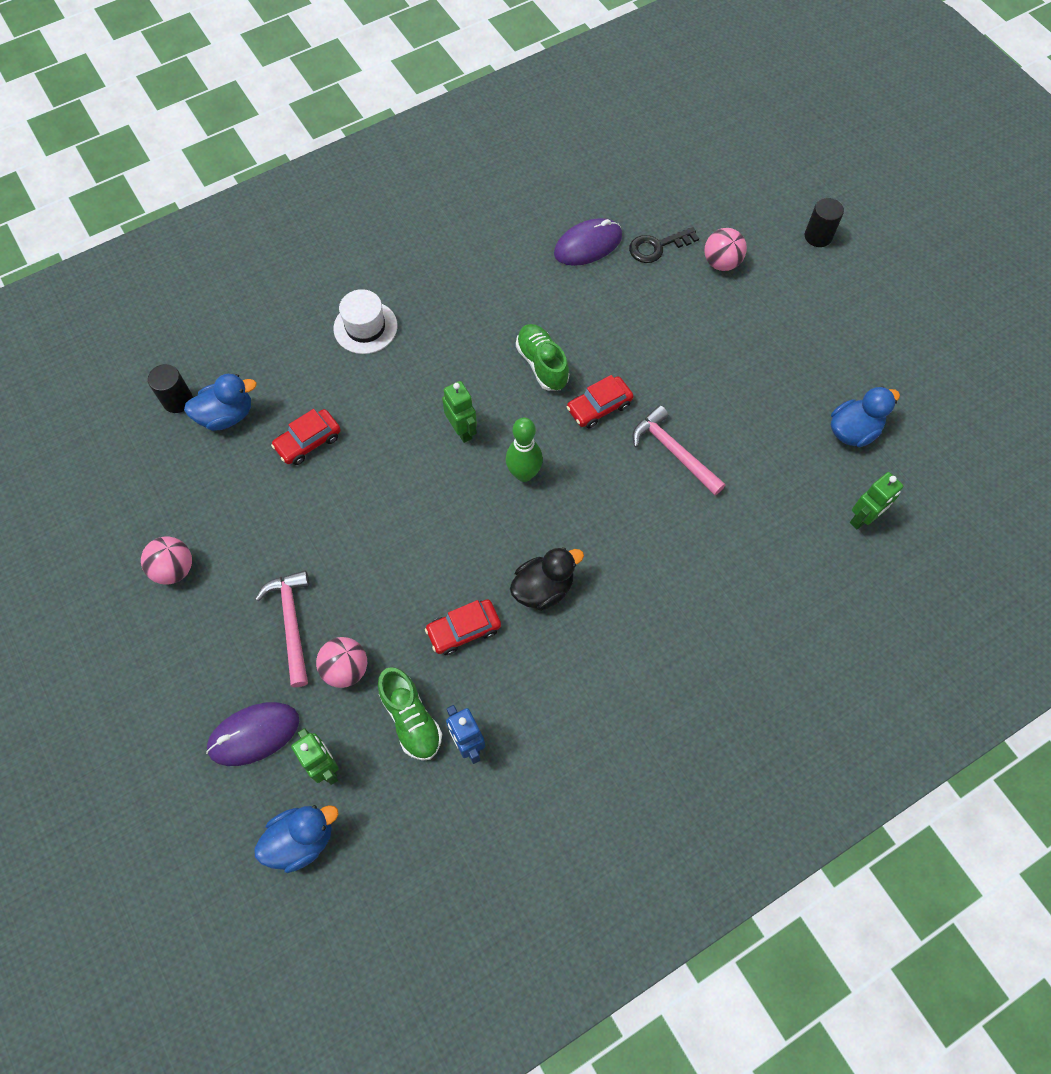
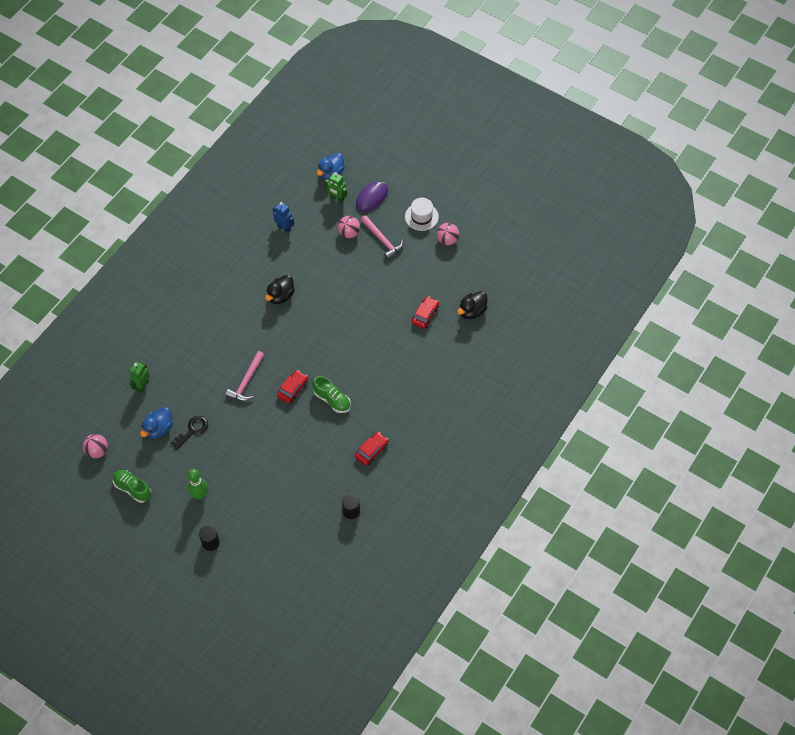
camera: 155 degrees right, 5 degrees down
(177, 400) = (500, 308): black cylinder -> black cylinder (351, 511)
(227, 415) = (472, 311): blue duck -> black duck
(365, 327) = (434, 382): white hat -> white hat (421, 217)
(411, 719) = (311, 226): green shoe -> green shoe (132, 488)
(462, 430) = (354, 350): green robot -> none
(464, 630) = (307, 266): red car -> red car (371, 451)
(524, 474) = (314, 342): green bowling pin -> green bowling pin (199, 495)
(588, 245) = (341, 480): purple mouse -> none
(657, 247) = (301, 496): black key -> black key (192, 430)
(673, 451) = (246, 382): pink hammer -> pink hammer turned 90 degrees clockwise
(721, 263) = (261, 501): pink ball -> pink ball (97, 451)

